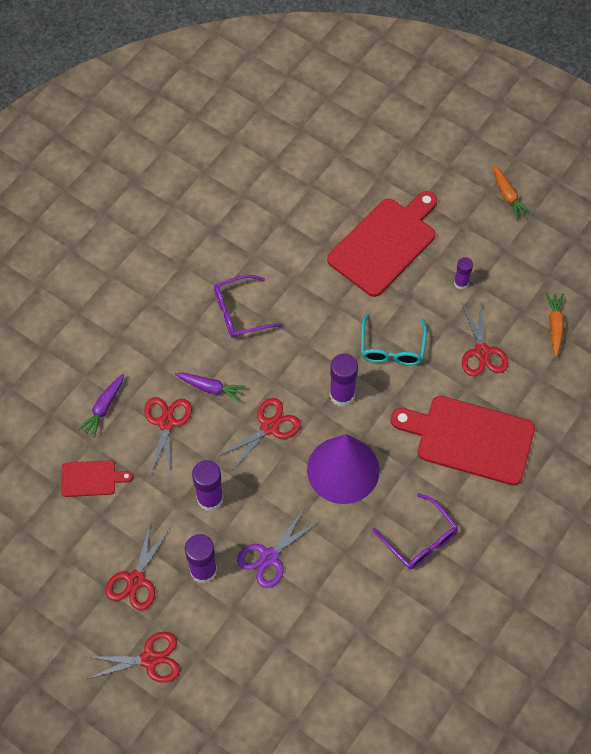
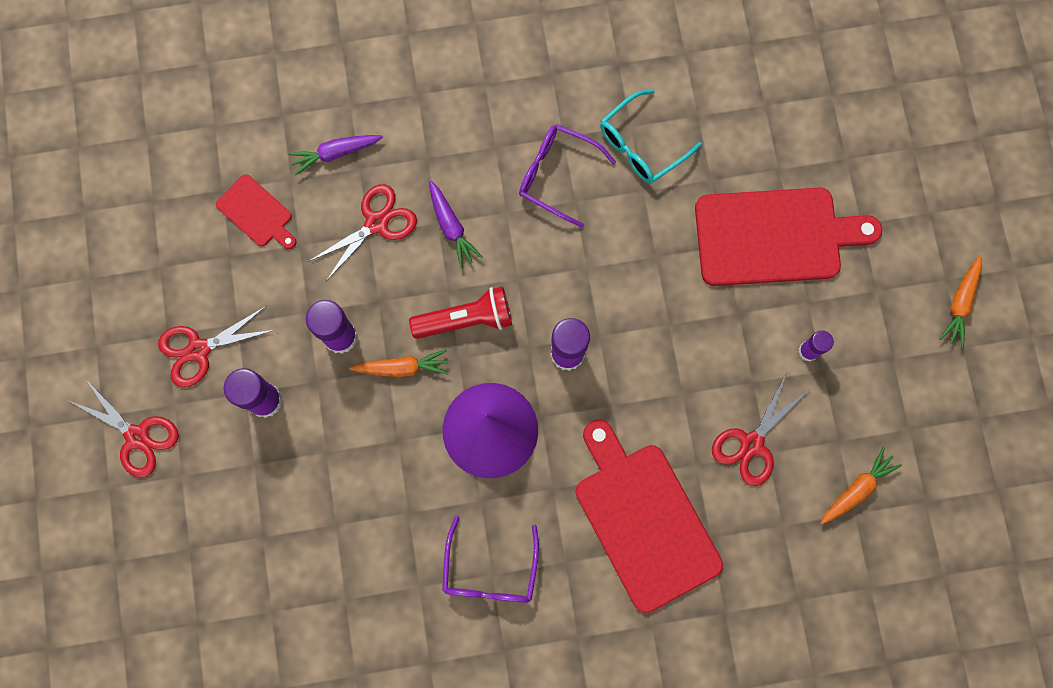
camera: 45 degrees right, 15 degrees up
(261, 483) = (401, 367): none -> orange carrot
(269, 557) = (335, 447): purple scissors -> none
(270, 426) = (466, 319): red scissors -> red flashlight
(392, 348) = (665, 353): turquoise glasses -> turquoise glasses (641, 145)

